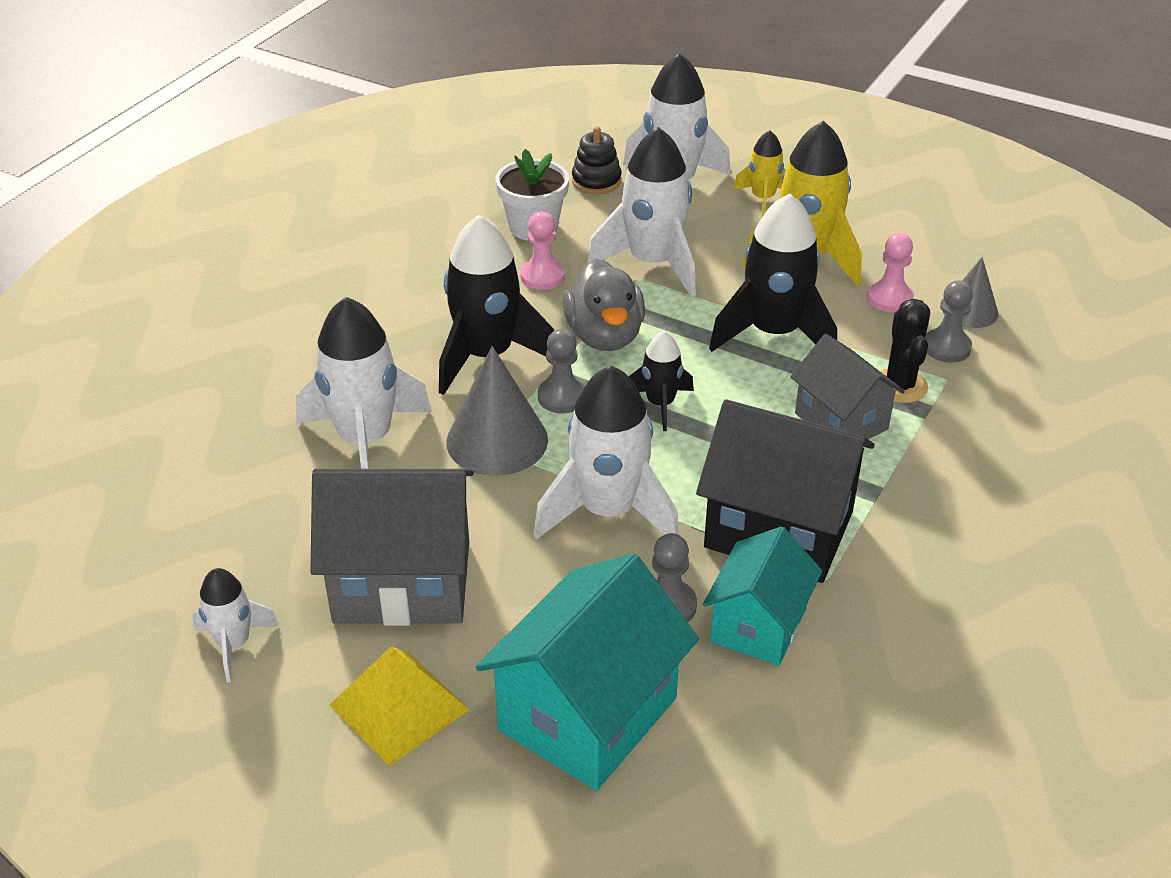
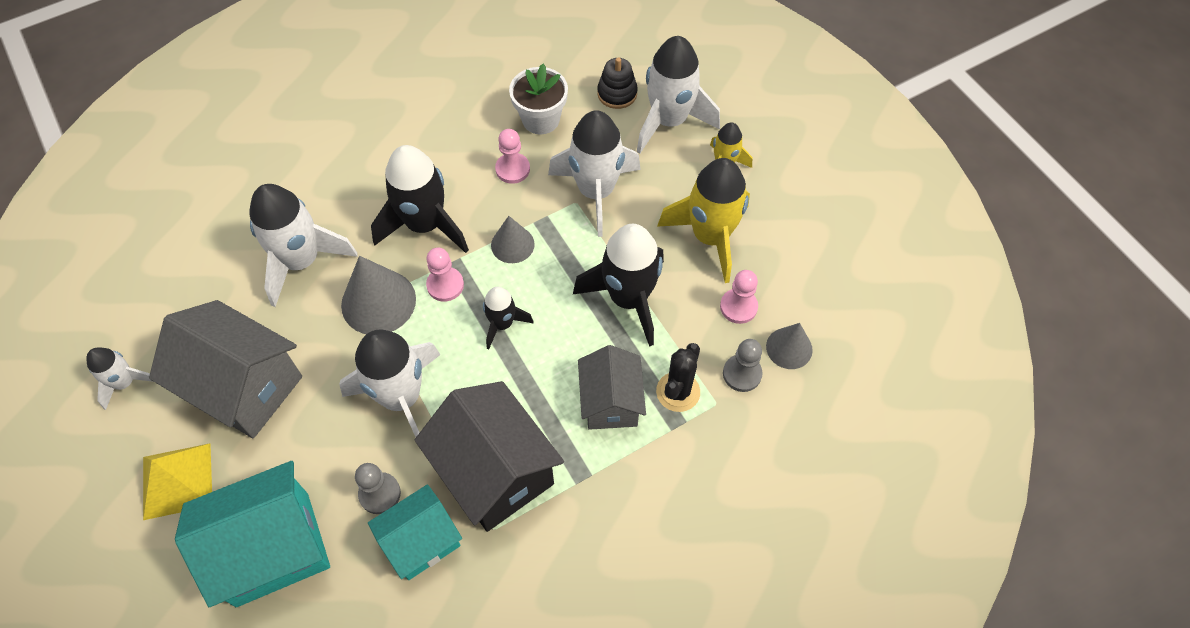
camera: 30 degrees right, 20 degrees up
(562, 397) = (445, 285): grey pawn -> pink pawn
(604, 336) = (512, 244): grey duck -> grey cone

